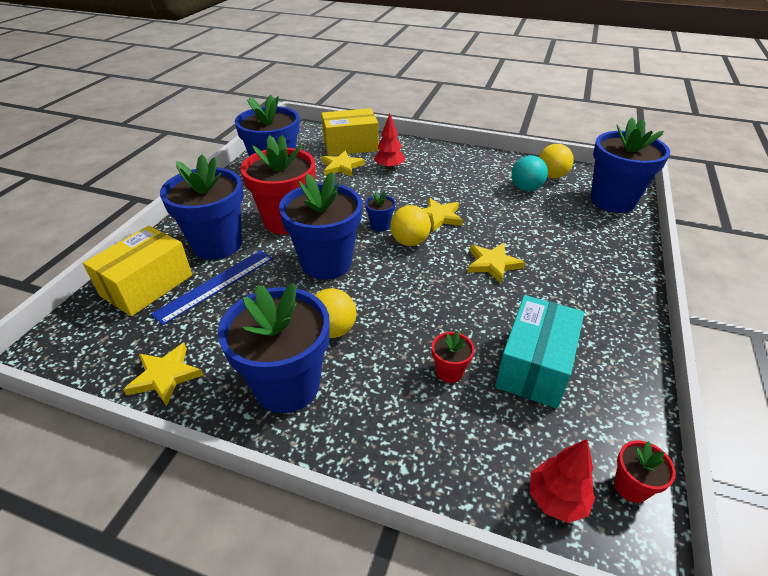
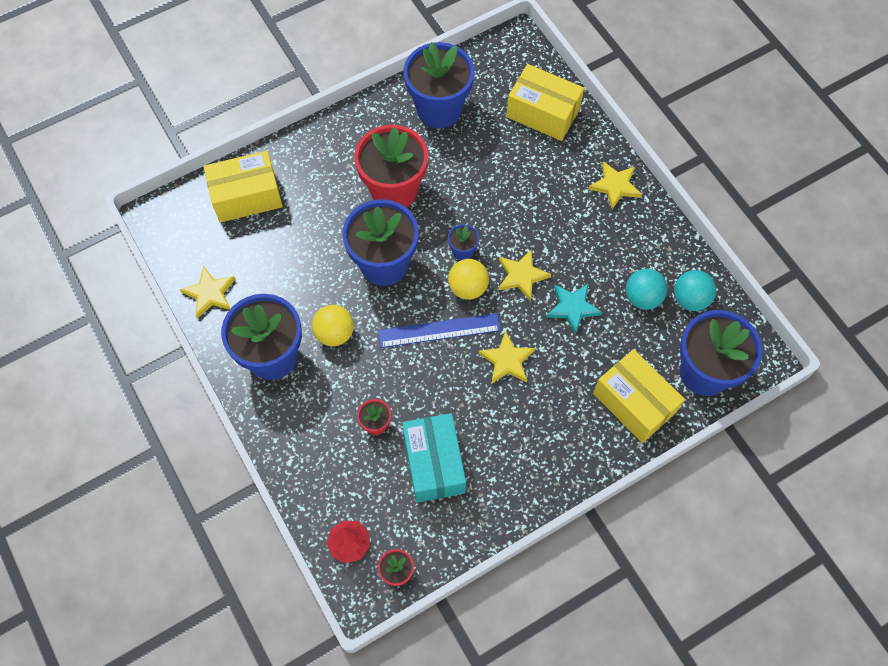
camera: 40 degrees right, 25 degrees up
(215, 285) = (291, 230): blue ruler -> blue ruler (439, 330)
(217, 244) = (322, 183): blue flower pot -> none
(341, 166) = (504, 143): yellow star -> yellow star (615, 186)
(389, 167) = (546, 176): red tree -> none
(494, 214) = (572, 308): none -> turquoise star
(534, 365) = (434, 463): turquoise box -> turquoise box turned 75 degrees counterclockwise
(551, 176) = (690, 299): yellow ball -> turquoise ball
(602, 237) = (634, 403): none -> yellow box

